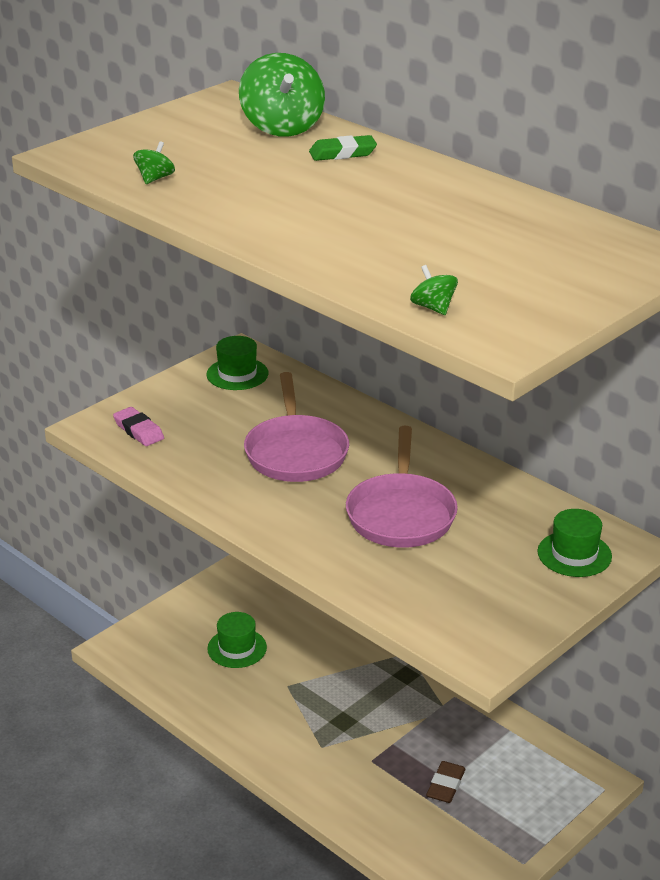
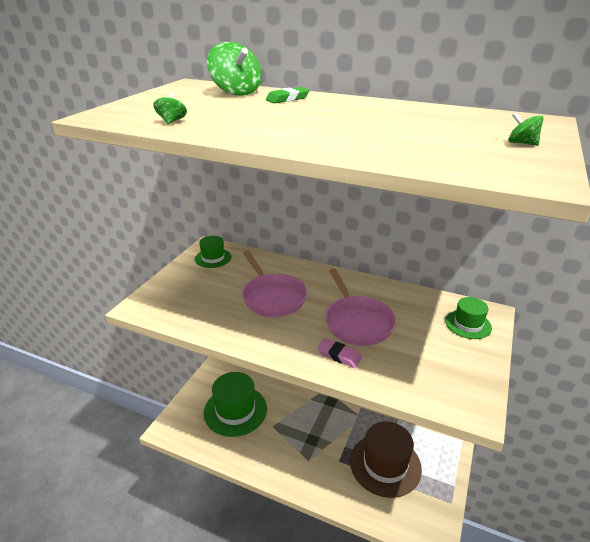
camera: 20 degrees left, 0 degrees up
(138, 430) = (169, 303): pink eraser -> pink eraser (339, 355)
(237, 648) = (235, 410): green hat -> green hat, size x1.89
(433, 308) = (458, 166): green spinning top -> green spinning top (521, 143)
(446, 785) = (385, 464): brown eraser -> brown hat

